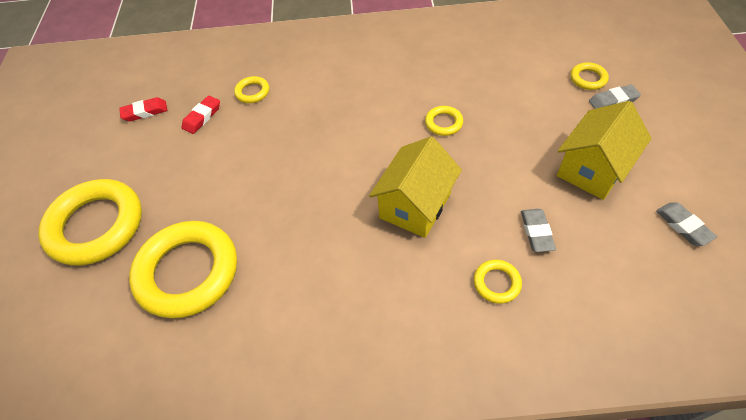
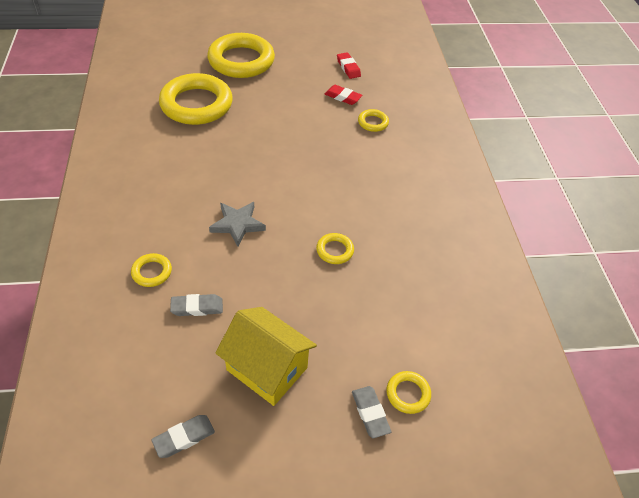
camera: 80 degrees right, 5 degrees down
(415, 205) = (237, 224): yellow house -> grey star

